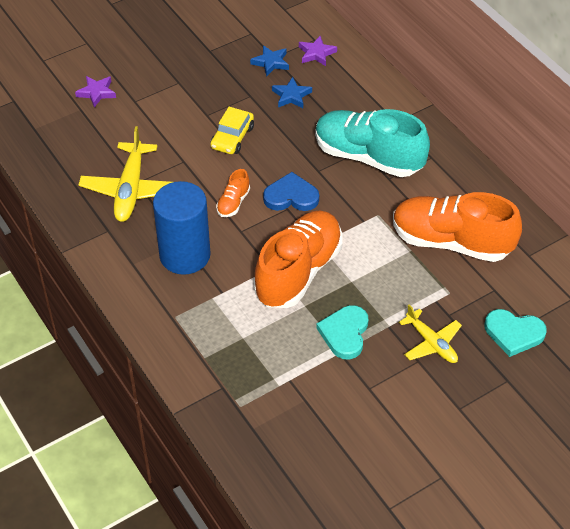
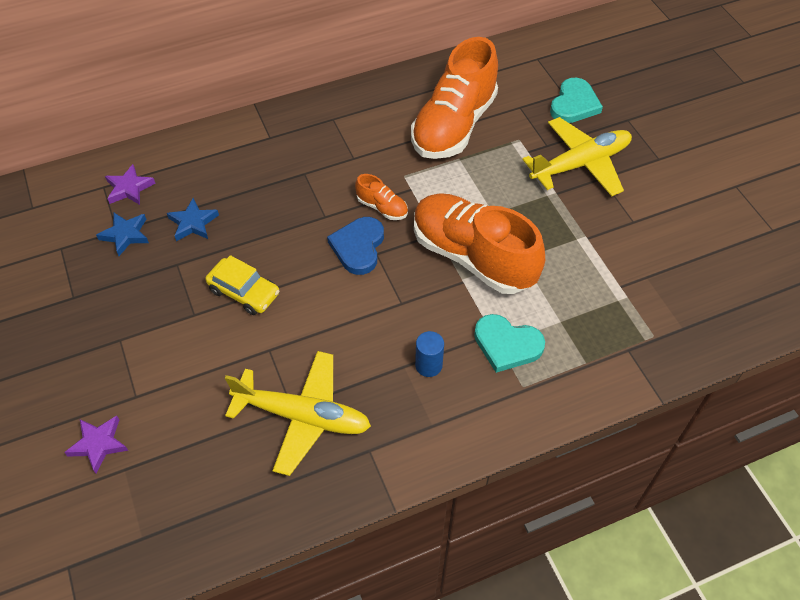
camera: 80 degrees left, 5 degrees up
(185, 255) = (428, 365): blue cylinder -> blue cylinder, size x0.43
(233, 203) = (354, 305): orange shoe -> orange shoe (382, 207)
(345, 333) = (562, 230): turquoise heart -> turquoise heart (507, 345)
(368, 157) = (317, 169): turquoise shoe -> none
(431, 343) = (580, 164): yellow plane -> yellow plane, size x1.60

